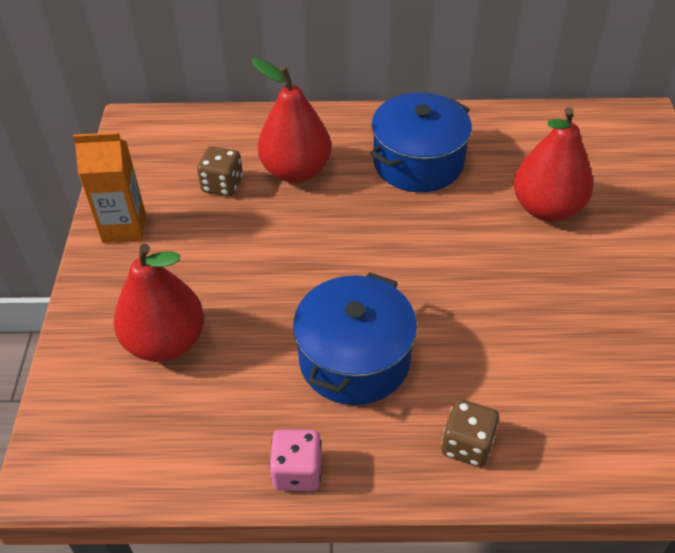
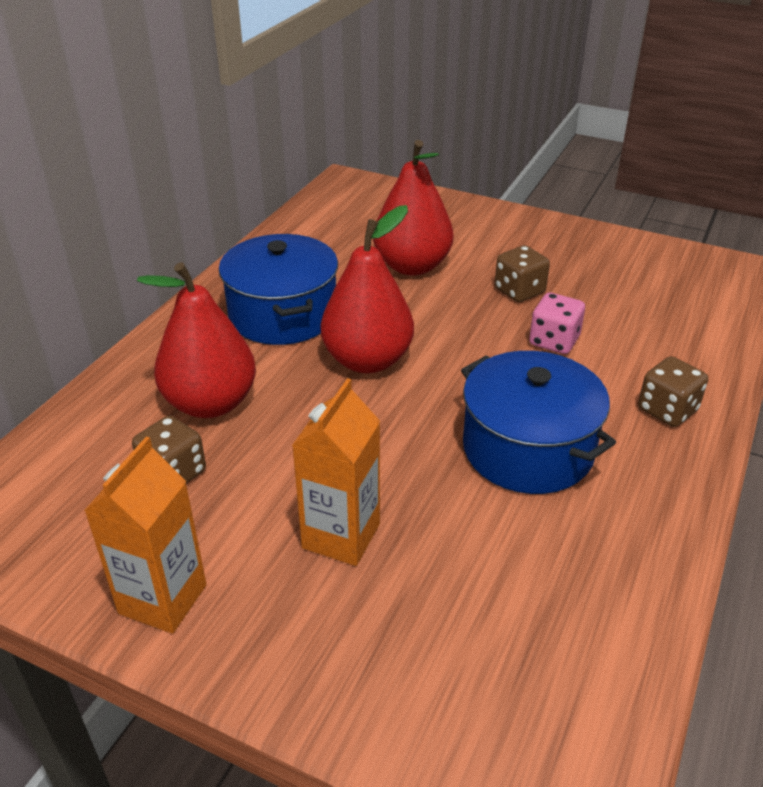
camera: 65 degrees left, 10 degrees down
(165, 342) = (410, 608): red pear -> red pear (367, 360)
(210, 285) = (341, 536): none -> orange carton
(297, 471) = (659, 541): pink dice -> pink dice (554, 341)
(569, 290) = (519, 291): none -> brown dice

